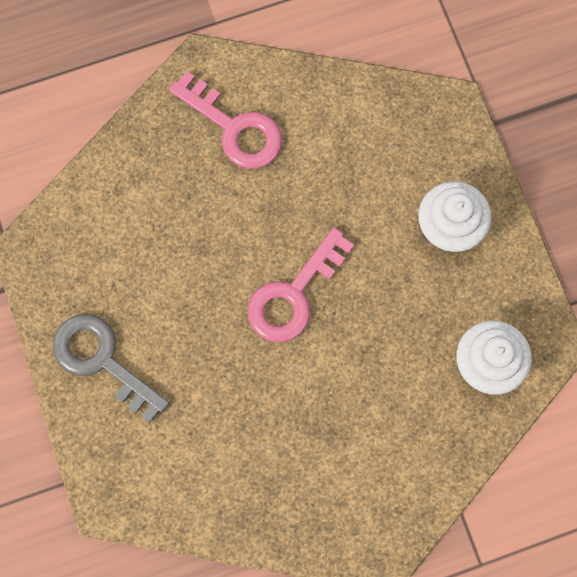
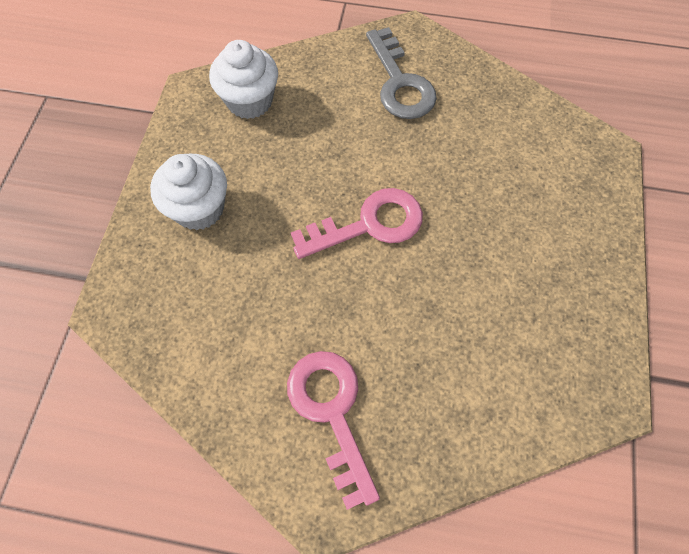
camera: 150 degrees left, 10 degrees down
(102, 360) = (573, 258): grey key -> grey key (400, 83)

